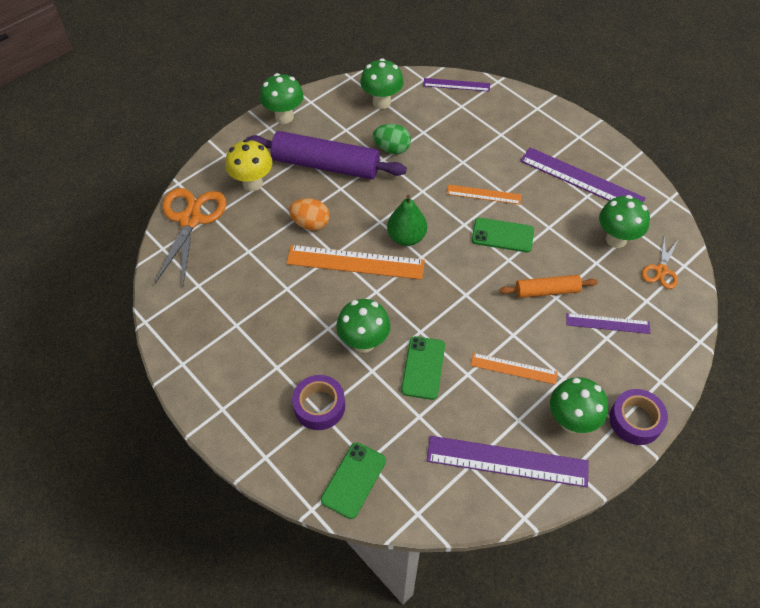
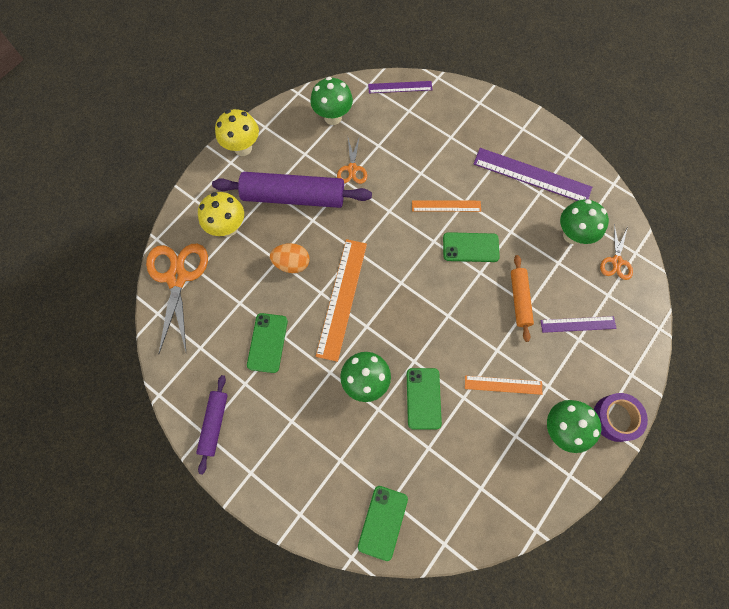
camera: 10 degrees left, 15 degrees up
(195, 357) = (214, 424): none -> purple rolling pin
(268, 291) = (267, 342): none -> green phone
(284, 117) = (243, 148): green mushroom -> yellow mushroom
(319, 406) = (338, 454): purple tape -> none
(355, 262) = (341, 298): orange ruler -> orange ruler turned 75 degrees counterclockwise
(392, 149) = (352, 169): green egg -> orange scissors
(406, 237) = (383, 264): green pear -> none
(507, 461) = (512, 479): purple ruler -> none
(546, 291) = (519, 300): orange rolling pin -> orange rolling pin turned 75 degrees counterclockwise

